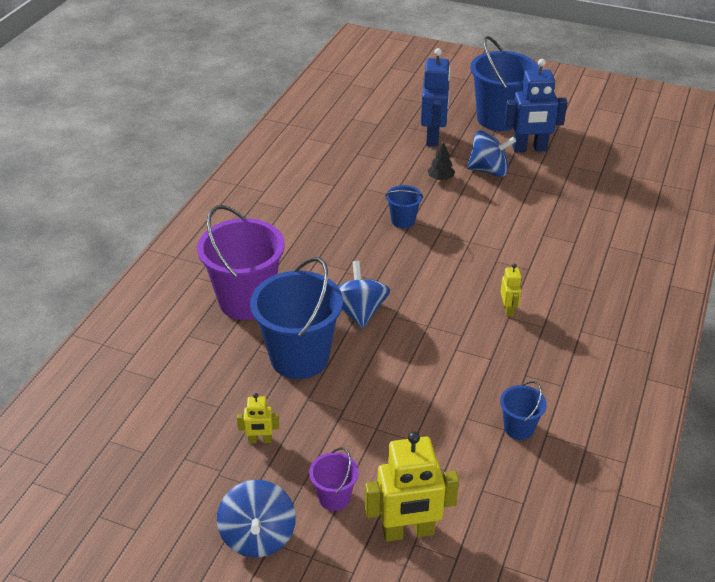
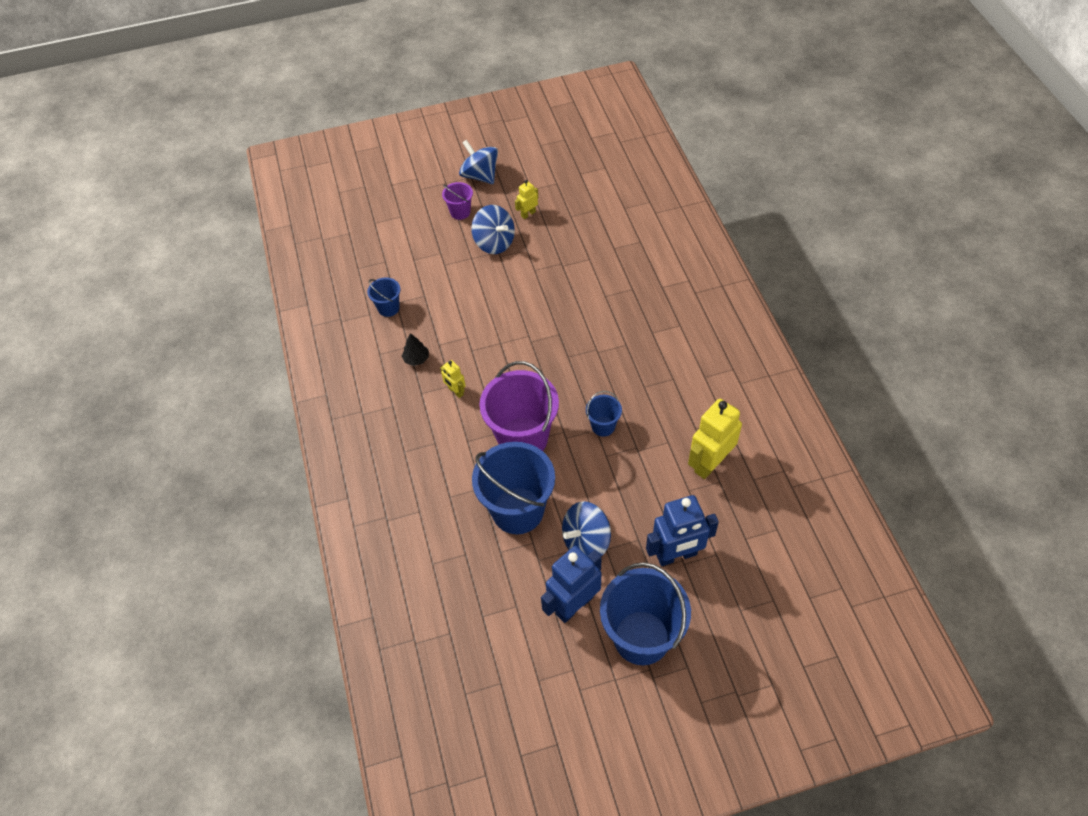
camera: 145 degrees right, 15 degrees up
(246, 301) = (635, 285): purple bucket -> purple bucket (523, 438)
(299, 357) = (558, 270): blue bucket -> blue bucket (517, 510)
(359, 312) = (554, 324): blue spinning top -> blue spinning top (494, 242)
(408, 532) = (408, 219): yellow robot -> yellow robot (709, 463)
(433, 137) = (676, 555): blue robot -> blue robot turned 75 degrees counterclockwise
(440, 178) = (619, 499): black tree -> black tree (416, 359)

